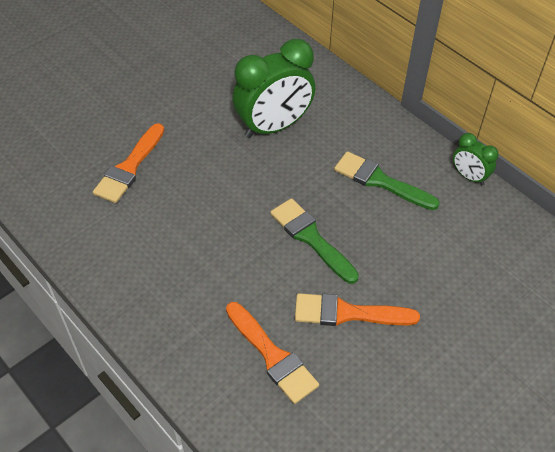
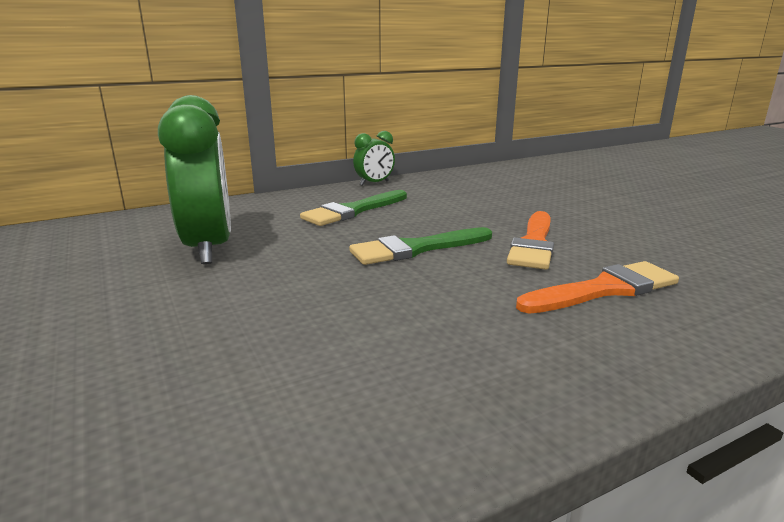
camera: 75 degrees left, 30 degrees down
(129, 167) = (147, 377): orange brush -> none

